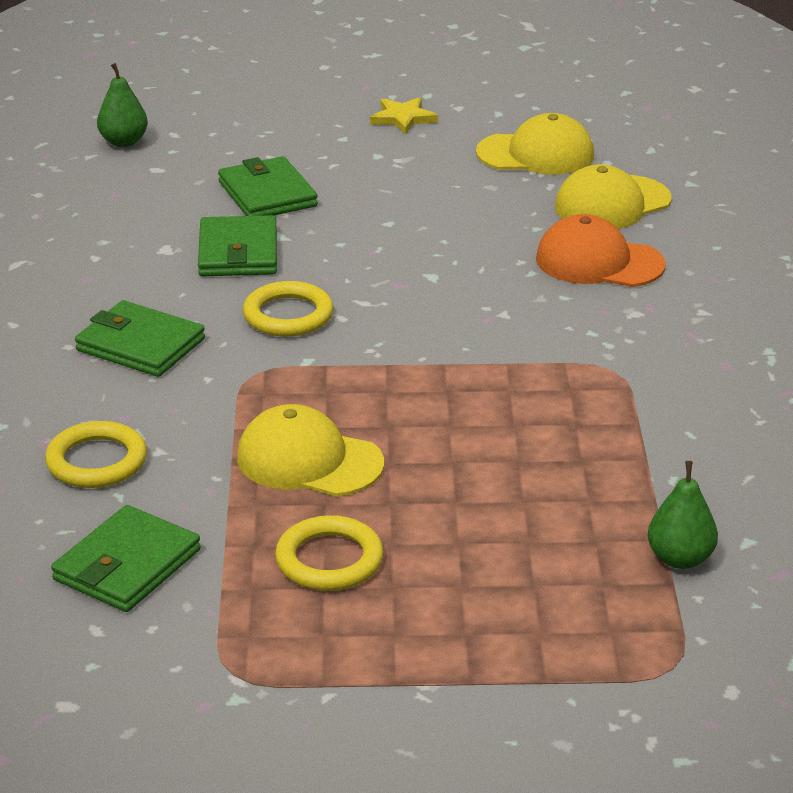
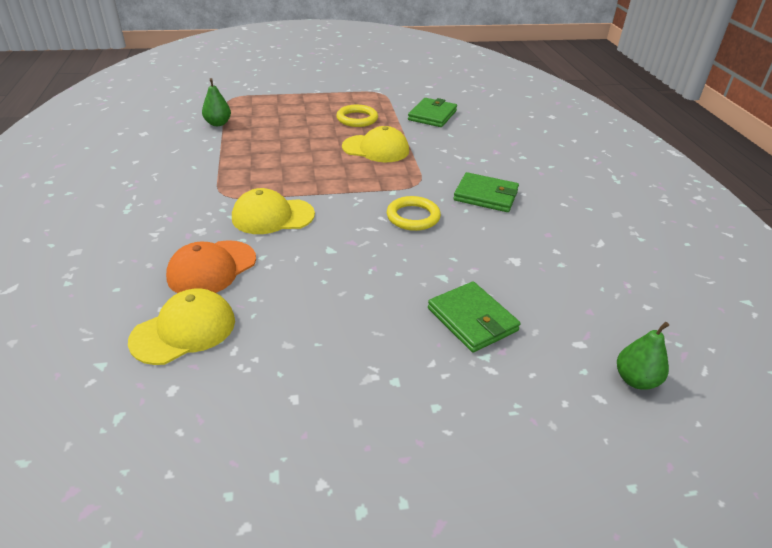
camera: 170 degrees right, 5 degrees up
(96, 461) = (468, 145): yellow ring -> none
(238, 252) = (465, 260): green wallet -> none
(403, 118) = (381, 451): yellow star -> none
(536, 154) = (240, 397): yellow cap -> yellow cap (272, 216)
(599, 262) = (212, 268): orange cap -> orange cap turned 120 degrees clockwise

